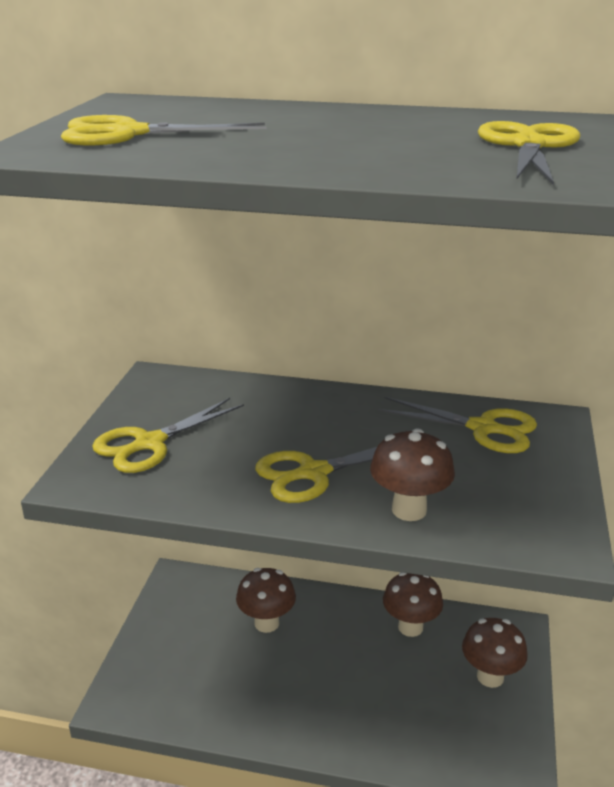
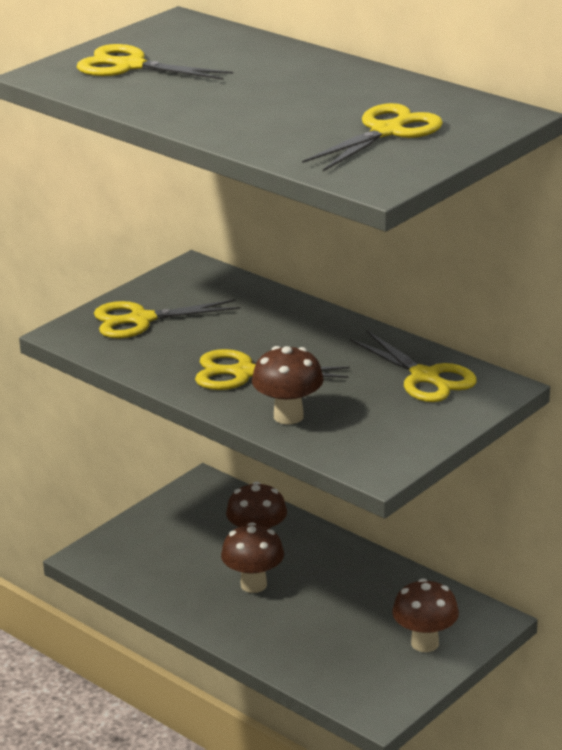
camera: 30 degrees right, 0 degrees up
(410, 627) = (388, 585): brown mushroom -> brown mushroom (253, 584)

